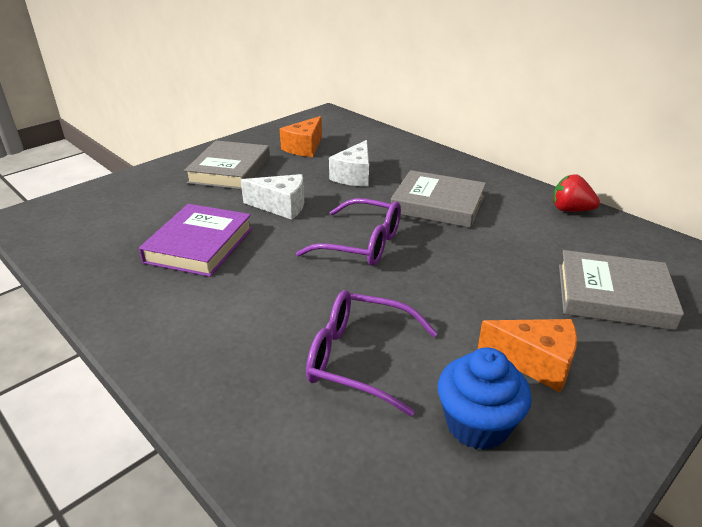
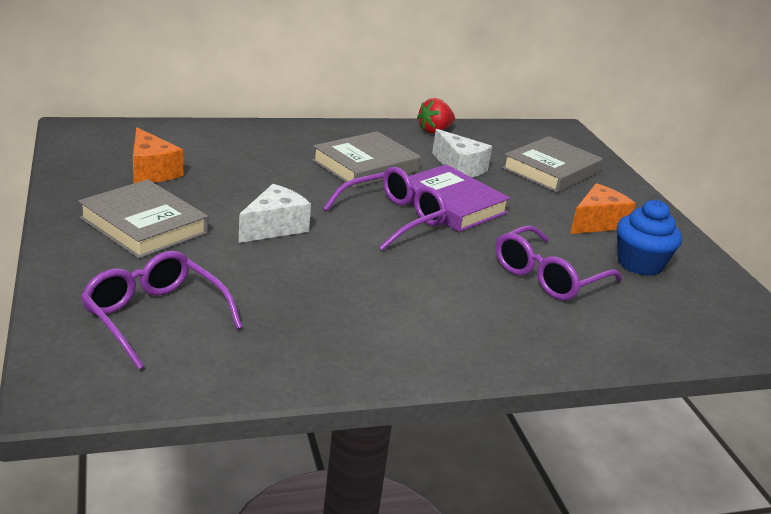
camera: 65 degrees left, 5 degrees down
(120, 212) = (155, 317): none -> purple glasses
(199, 245) = (301, 291): purple book -> purple book (450, 204)
(354, 176) = (260, 174): white cheese -> white cheese (459, 168)

